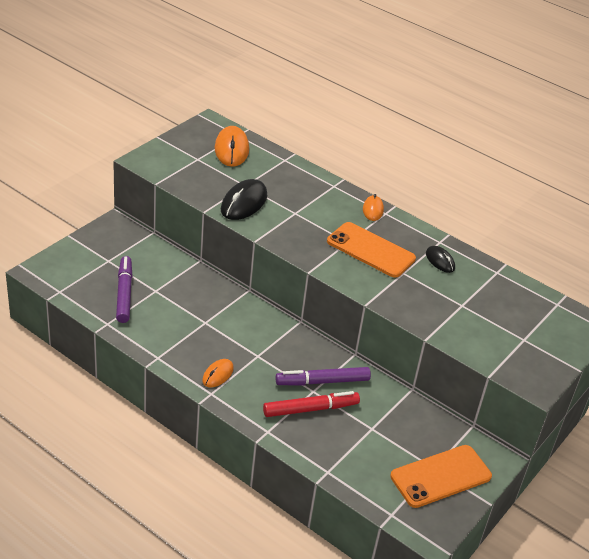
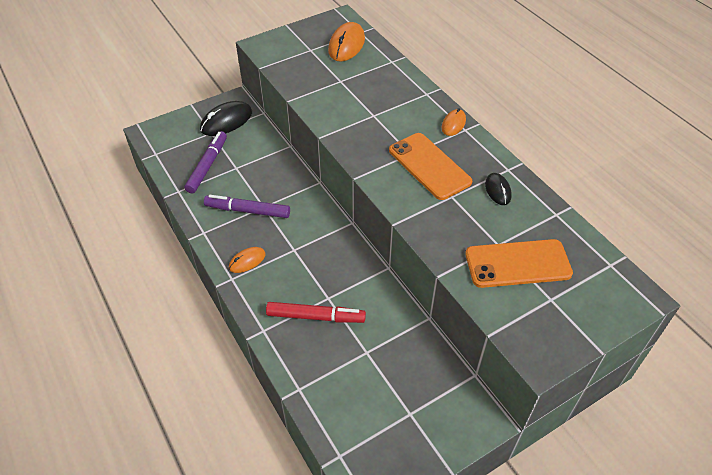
camera: 25 degrees right, 10 degrees up
(244, 203) = (329, 98): black mouse -> black mouse (226, 121)
(322, 382) = (342, 290): purple marker -> purple marker (247, 211)
(440, 476) = (412, 425): orange phone -> orange phone (517, 263)

